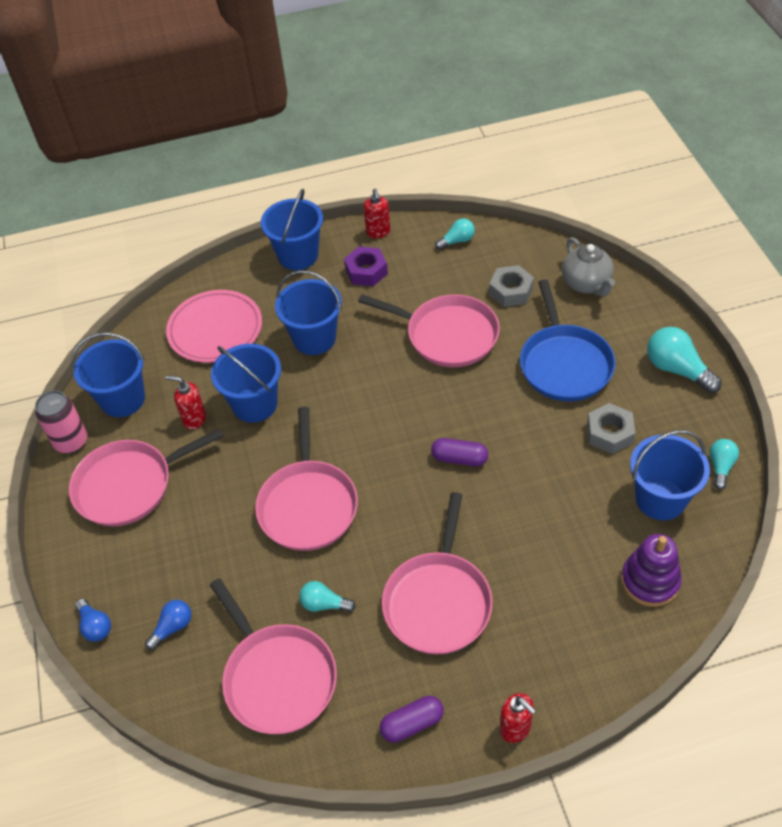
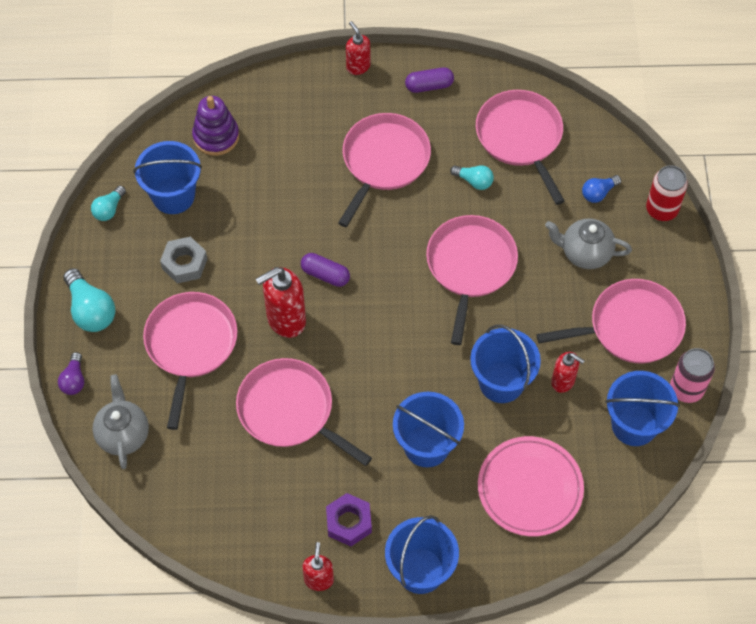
camera: 170 degrees left, 10 degrees up
(95, 626) = (662, 209): blue light bulb -> red can
(183, 551) = (585, 253): none -> grey teapot
(457, 241) = (234, 538): turquoise light bulb -> none
(483, 407) = (285, 320): none -> red soap dispenser
(511, 291) = (204, 448): grey nut -> none
(564, 363) = (190, 345): blue pan -> pink pan
(655, 312) = (74, 380): none -> purple light bulb

